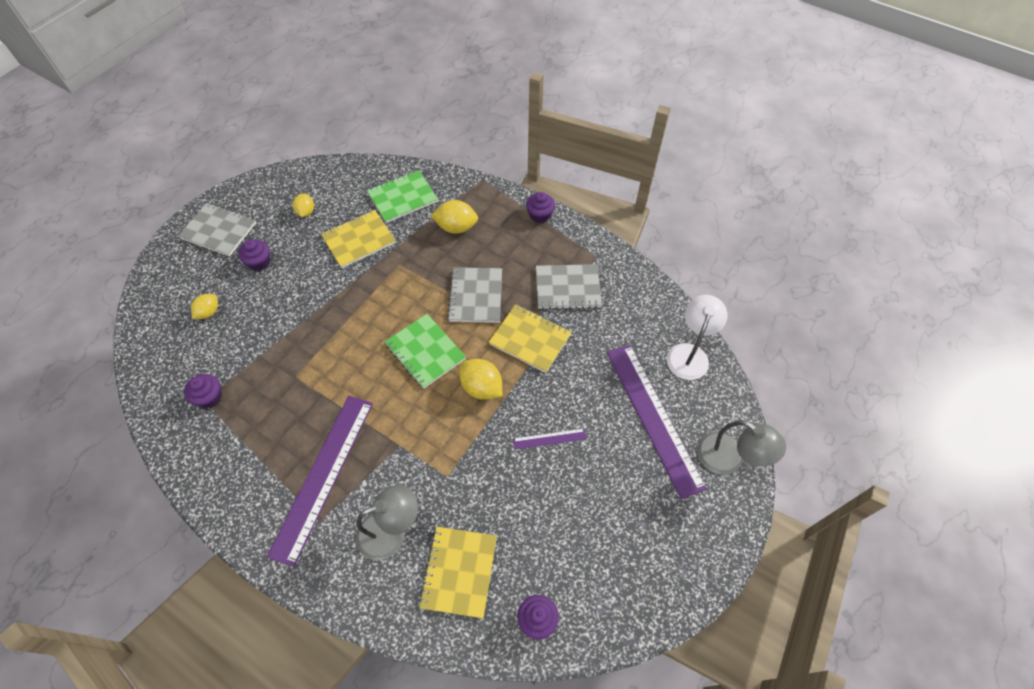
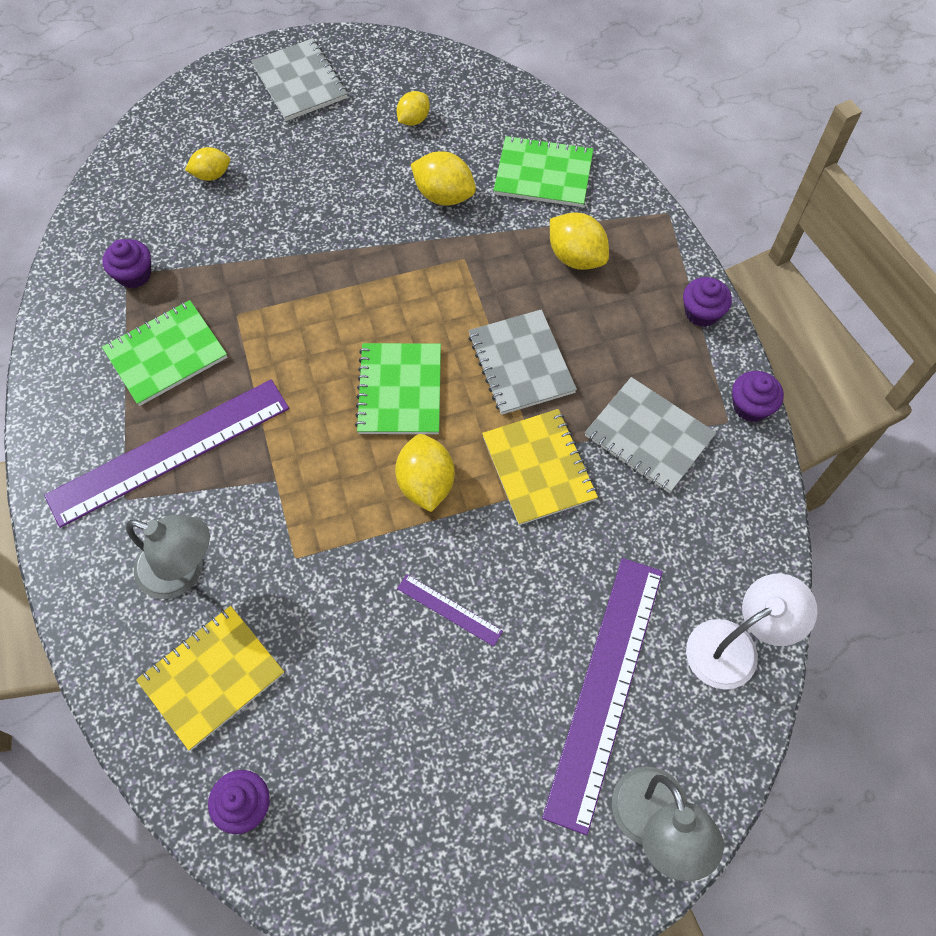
camera: 40 degrees right, 5 degrees up
(259, 262) = (311, 149): purple cupcake -> purple cupcake (750, 406)
(271, 426) = (166, 354): none -> green notebook
(359, 240) = (444, 195): yellow notebook -> yellow lemon
(476, 296) = (521, 363): grey notebook -> grey notebook turned 60 degrees counterclockwise

